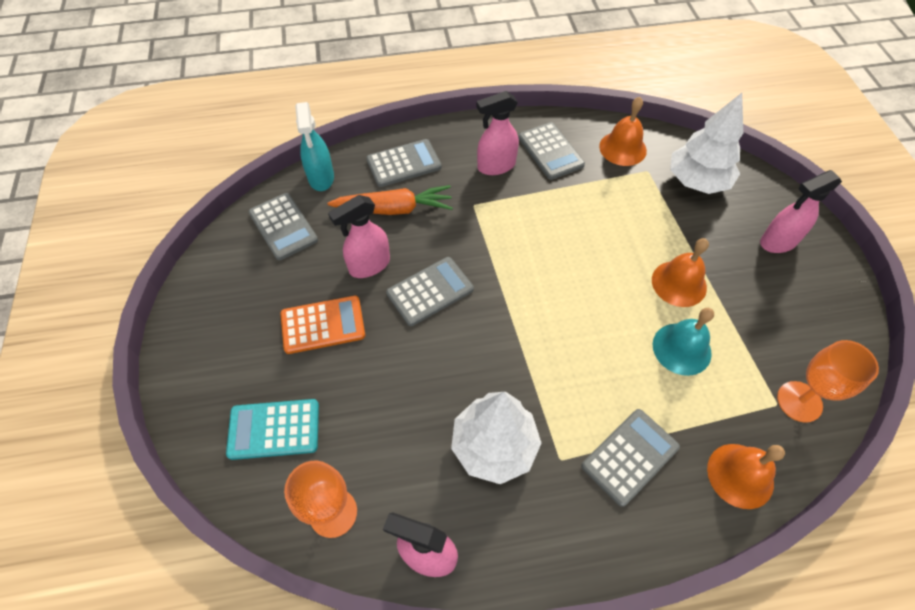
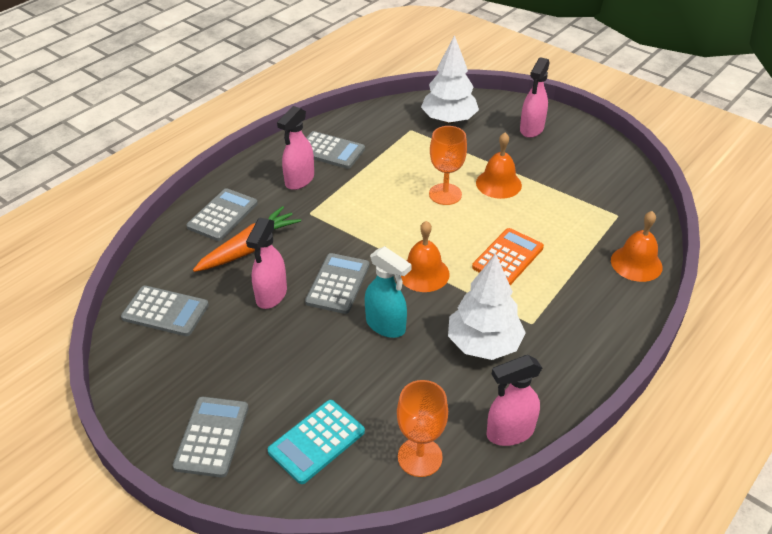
camera: 40 degrees left, 15 degrees down
(321, 178) = (160, 261): turquoise spray bottle -> turquoise spray bottle (386, 325)
(323, 325) = (278, 354): orange calculator -> orange calculator (508, 257)
(622, 148) = (379, 124): orange bell -> orange bell (423, 273)
(630, 456) = (569, 294): grey calculator -> grey calculator (212, 437)
(681, 348) = (537, 218): turquoise bell -> none
(799, 401) = (627, 206): orange goblet -> orange goblet (445, 194)

